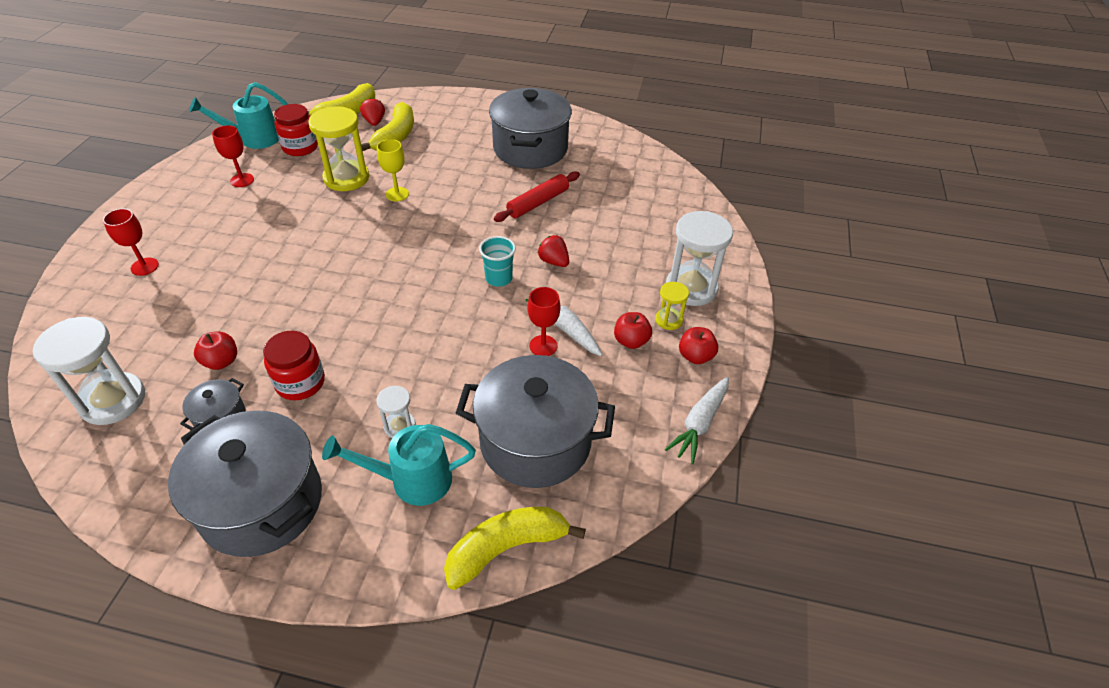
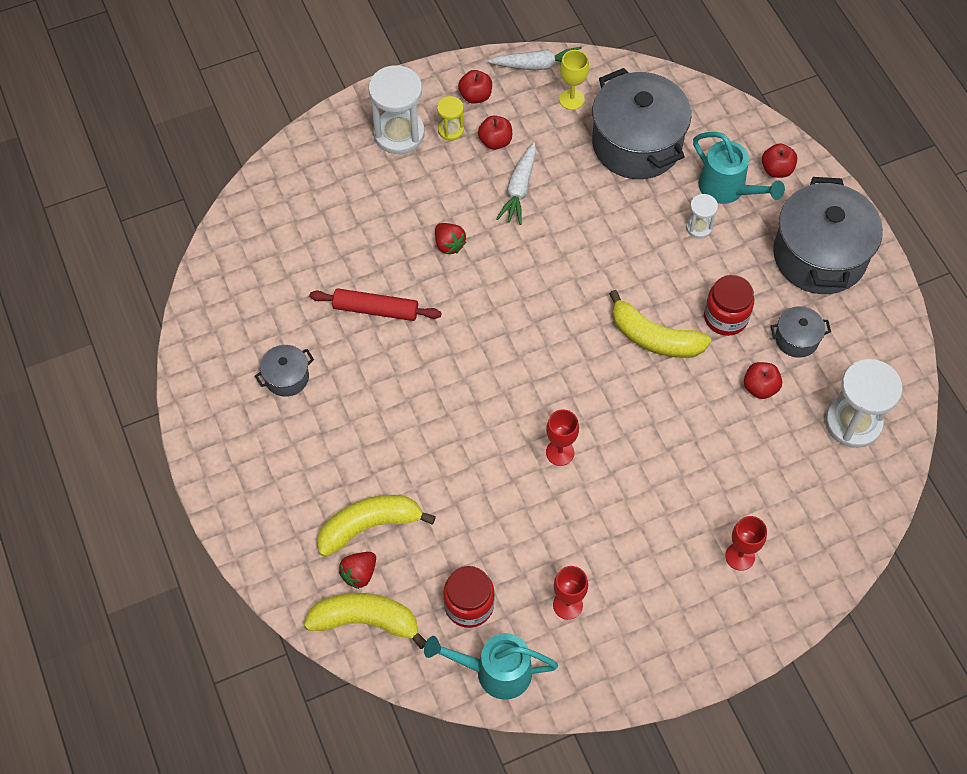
camera: 125 degrees left, 15 degrees up
(254, 139) = (495, 671): turquoise watering can -> turquoise watering can turned 150 degrees clockwise
(346, 178) = (480, 507): yellow hourglass -> none
(387, 545) = (776, 169): none -> red apple
(397, 194) = (464, 439): yellow goblet -> yellow goblet (571, 99)
(499, 278) = (505, 270): turquoise cup -> none
(506, 548) = (720, 112): yellow banana -> yellow banana (654, 338)
(530, 149) = (287, 377): grey pot -> grey pot, size x0.45
(543, 346) = (550, 192): red goblet -> red goblet (560, 452)
(554, 261) = (449, 244): red strawberry -> red strawberry turned 45 degrees counterclockwise

